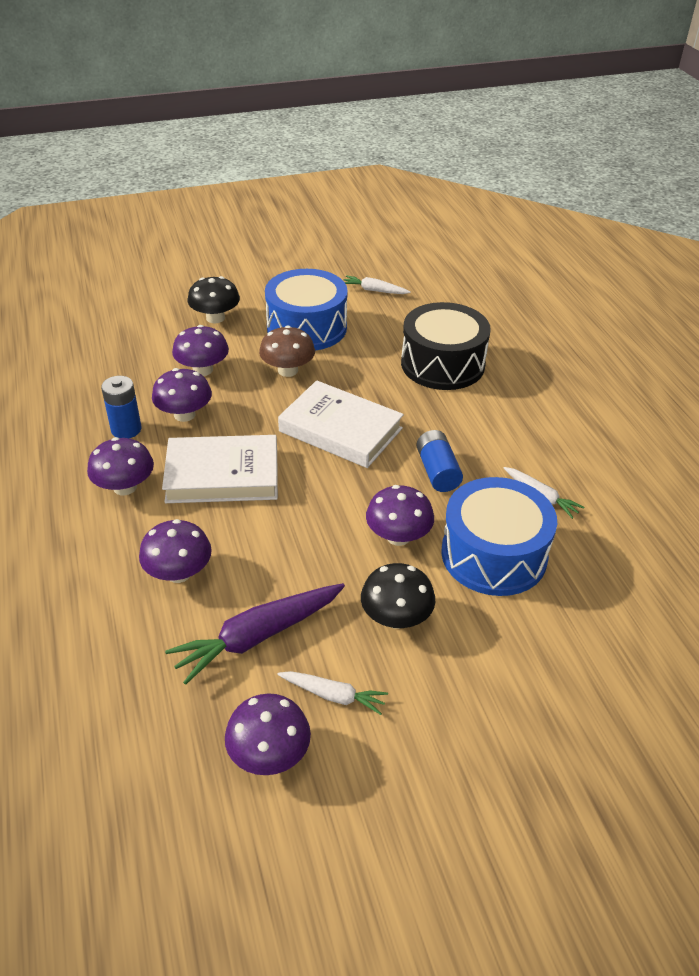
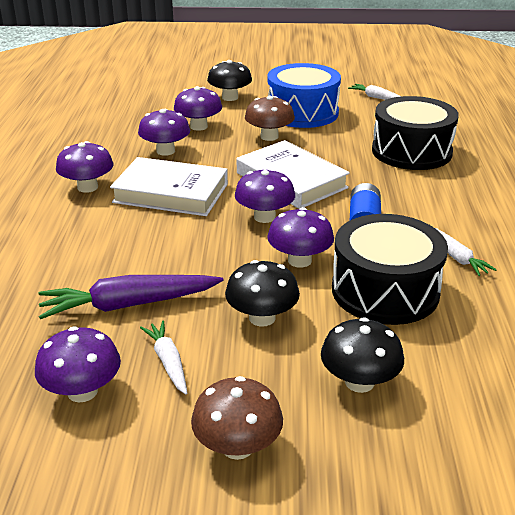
camera: 20 degrees right, 10 degrees down
(126, 429) = (113, 153): blue battery -> none
(179, 573) = (92, 249): purple mushroom -> purple mushroom (264, 217)
(333, 695) = (168, 362): white carrot -> white carrot turned 150 degrees counterclockwise
(444, 771) = (237, 446): none -> brown mushroom
(494, 554) = (385, 291): blue drum -> black drum
(516, 668) = (359, 382): none -> black mushroom

